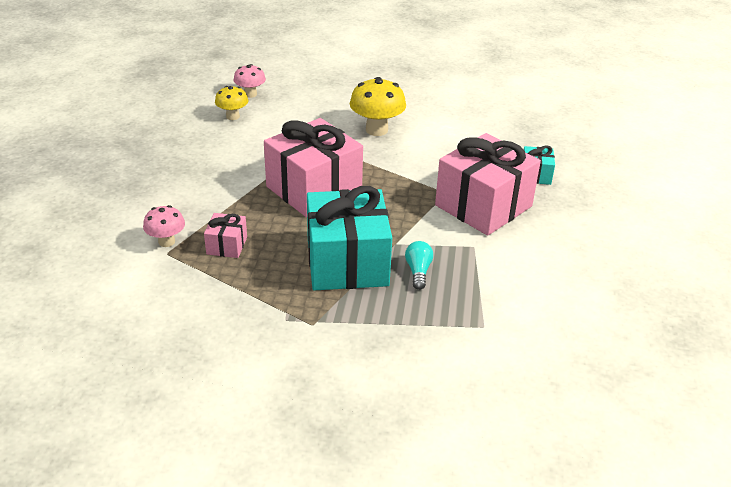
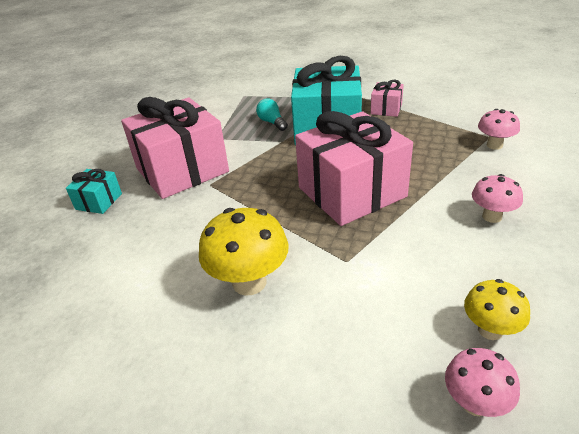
camera: 165 degrees left, 0 degrees up
(203, 173) = (492, 216): none -> pink mushroom
(227, 245) = (435, 141): pink gift -> pink gift (386, 109)
(418, 271) = (272, 122): turquoise light bulb -> turquoise light bulb turned 135 degrees clockwise

